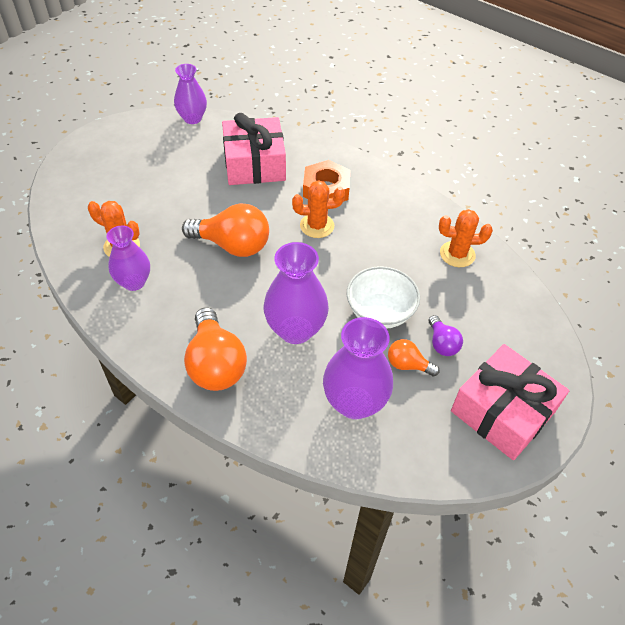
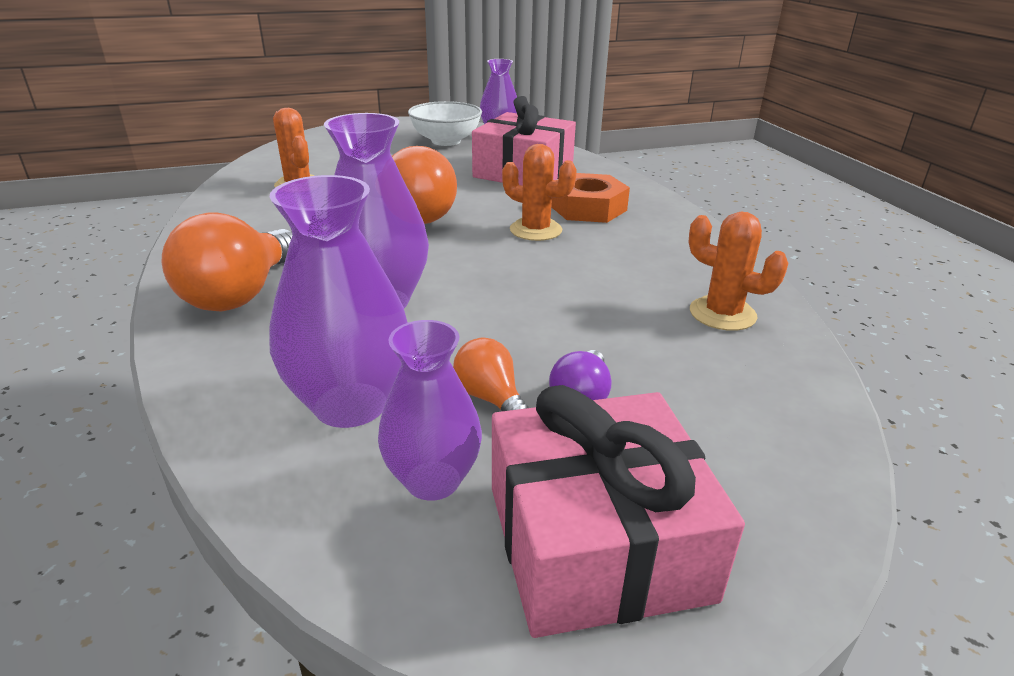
camera: 35 degrees right, 20 degrees down
(134, 282) = (268, 209): purple vase -> purple vase (433, 480)
(380, 312) = (520, 328): white bowl -> white bowl (446, 141)

